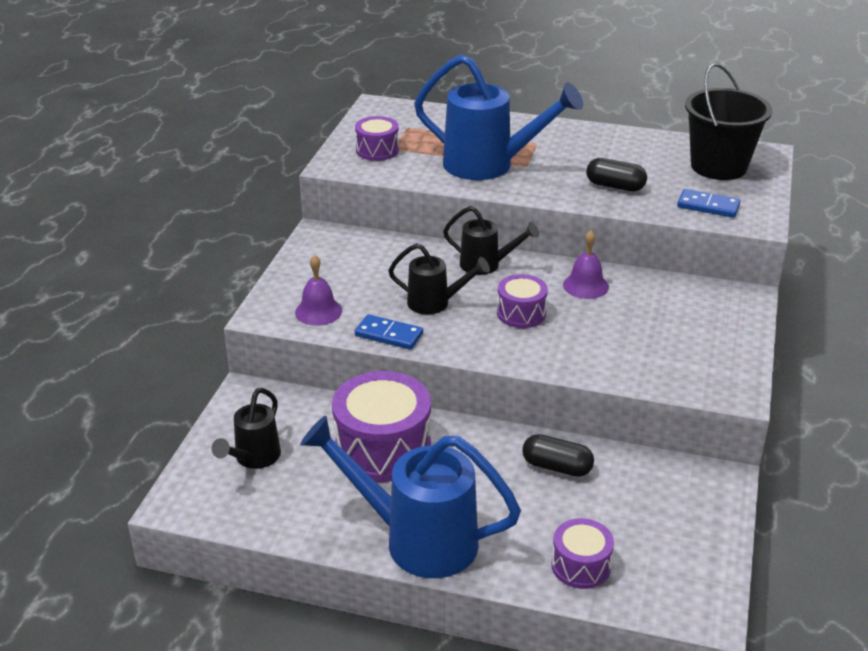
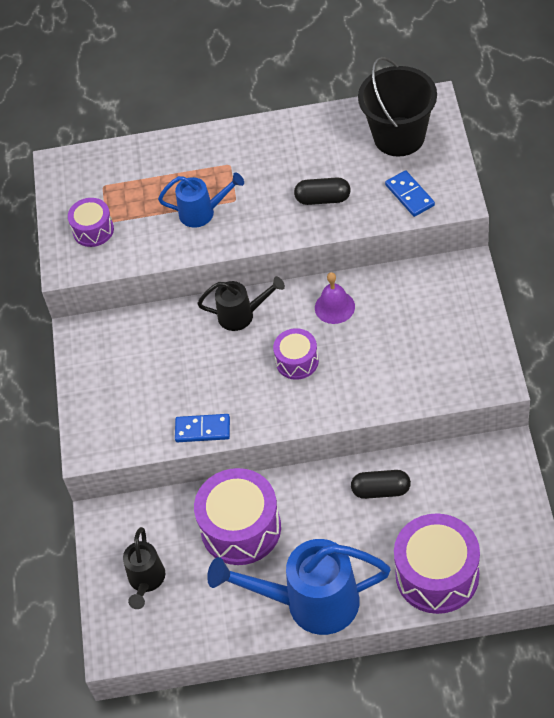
camera: 15 degrees left, 20 degrees up
(318, 311) = (131, 427): purple bell -> none
(435, 303) = (222, 378): black watering can -> none
(489, 165) = (202, 212): blue watering can -> blue watering can, size x0.55
(581, 566) = (437, 575): purple drum -> purple drum, size x1.82
(708, 206) = (410, 195): blue domino -> blue domino turned 60 degrees clockwise

